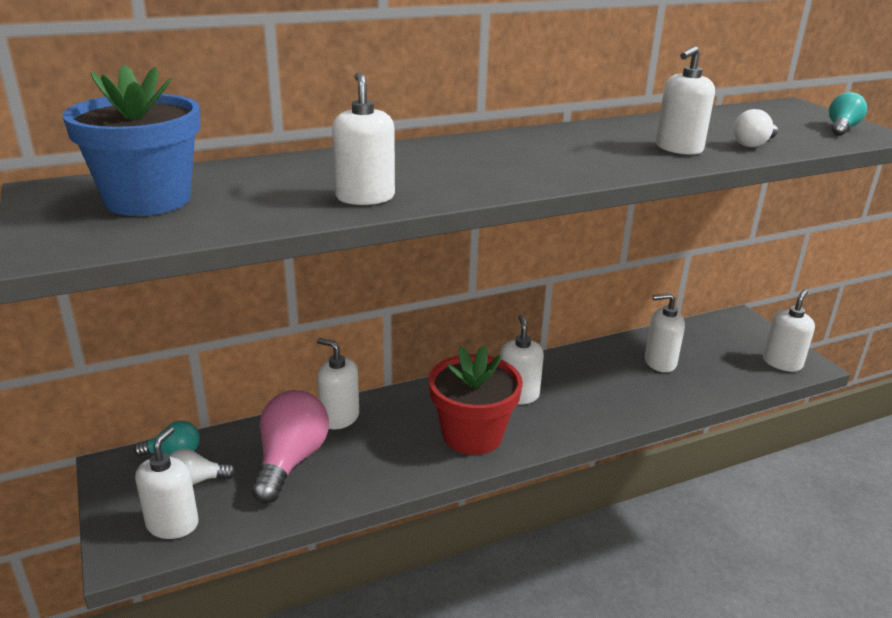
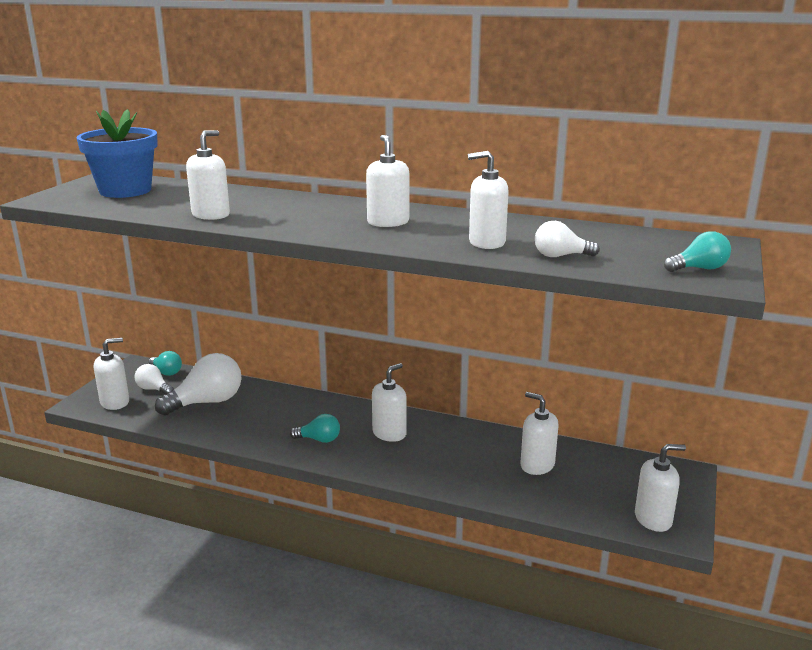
camera: 45 degrees right, 5 degrees down
(290, 461) = (207, 402): pink light bulb -> white light bulb
(339, 417) = (267, 394): white soap dispenser -> white soap dispenser (388, 222)
(472, 435) = (319, 439): red flower pot -> turquoise light bulb

